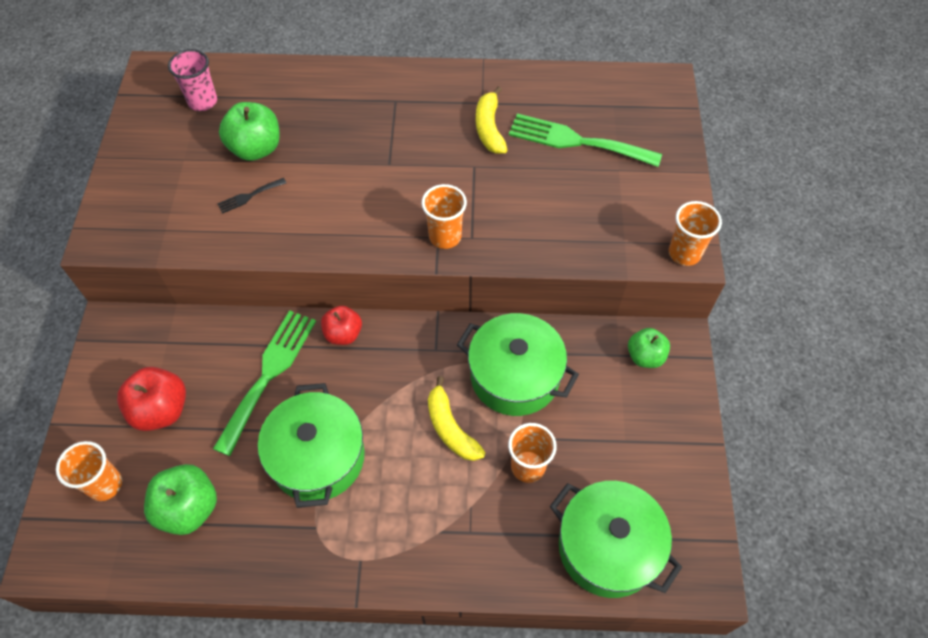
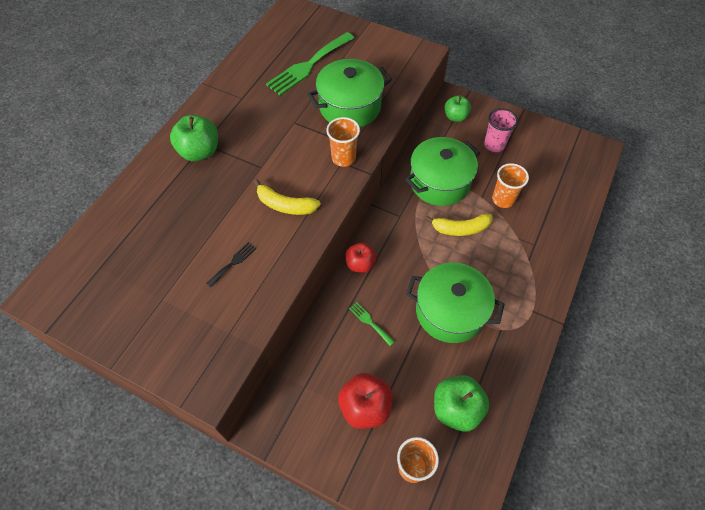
camera: 65 degrees left, 0 degrees up
(202, 102) = (108, 267): pink cup -> pink cup (494, 145)
(249, 196) = (233, 263): black fork -> black fork turned 135 degrees counterclockwise
(256, 149) = (187, 244): green apple -> green apple (199, 151)
(268, 374) = (370, 322): green fork -> green fork, size x0.44
(489, 128) = (267, 102): yellow banana -> yellow banana (285, 205)
(607, 547) = (566, 183): green pot -> green pot (350, 107)
(684, 253) = (421, 54): orange cup -> none

